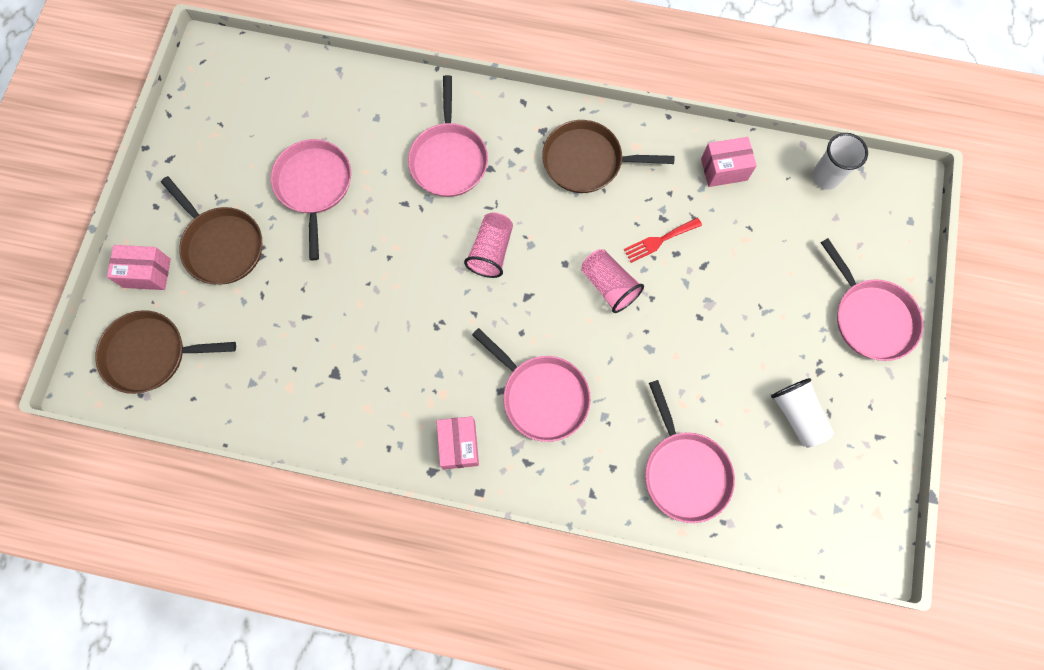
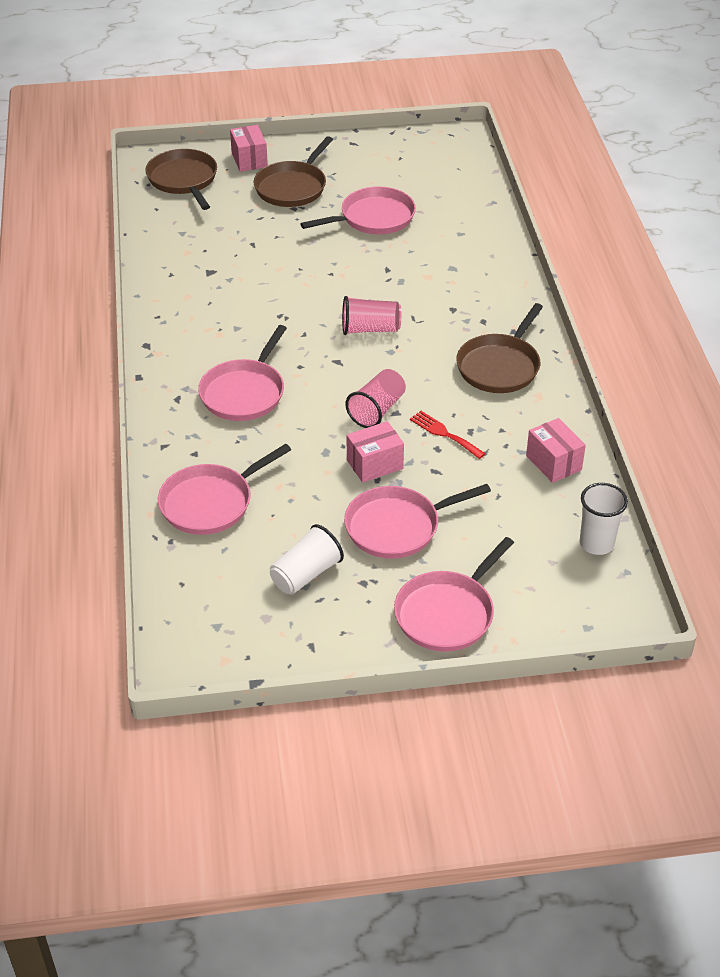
camera: 70 degrees right, 30 degrees down
(449, 159) = (446, 283): pink pan -> pink pan (397, 527)
(459, 445) = (176, 355): pink box -> pink box (374, 464)
(586, 161) = (500, 366): brown pan -> brown pan turned 135 degrees counterclockwise

